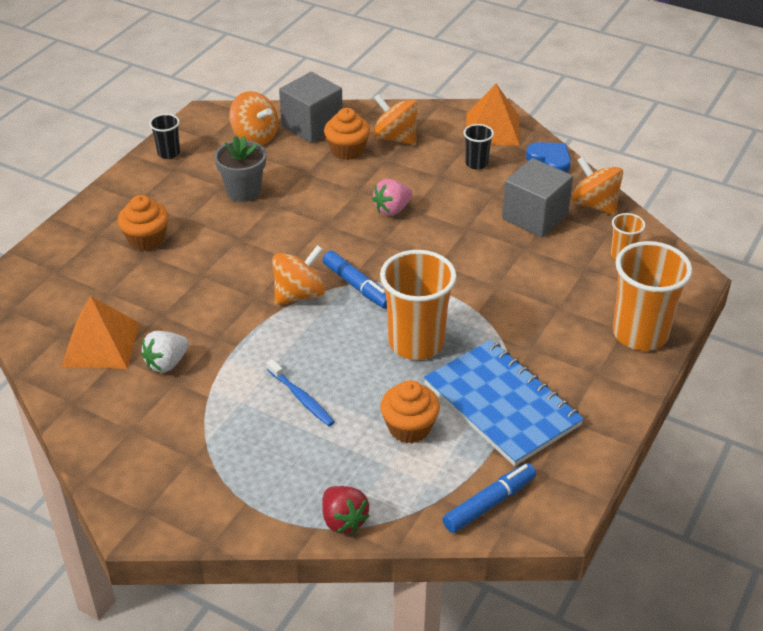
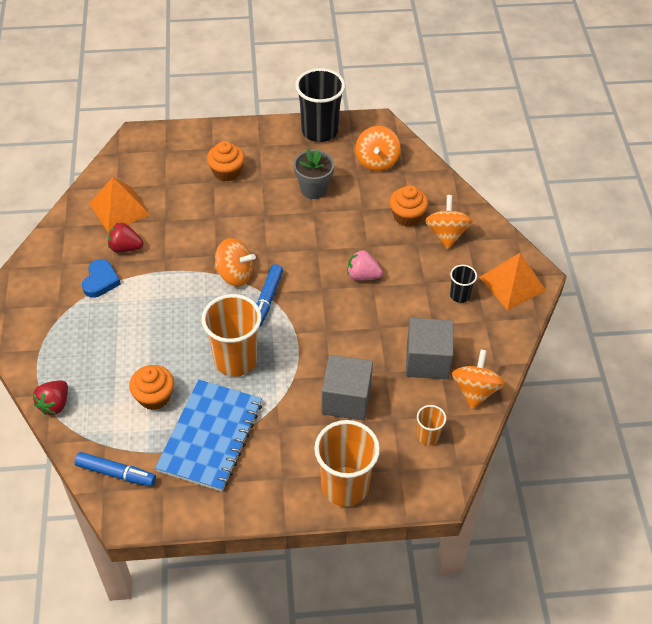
camera: 55 degrees right, 10 degrees up
(167, 363) = (125, 247): white strawberry -> red strawberry
(168, 153) = (319, 131): black cup -> black cup, size x2.06
(301, 398) = (142, 328): blue toothbrush -> none
(312, 126) = (417, 183): grey cube -> grey cube (346, 399)
(550, 160) = (505, 337): blue heart -> blue heart (100, 281)

